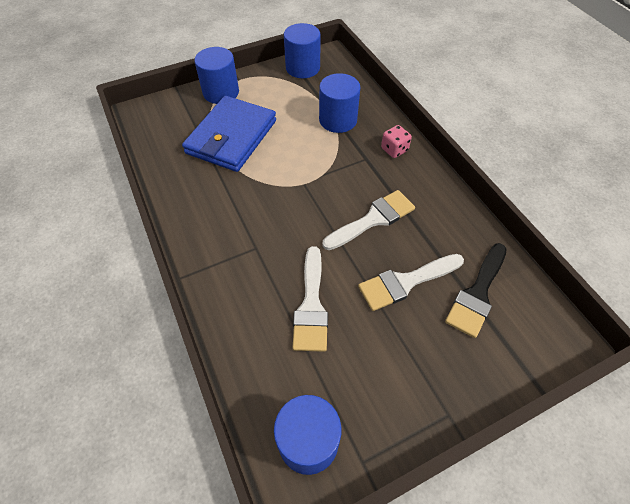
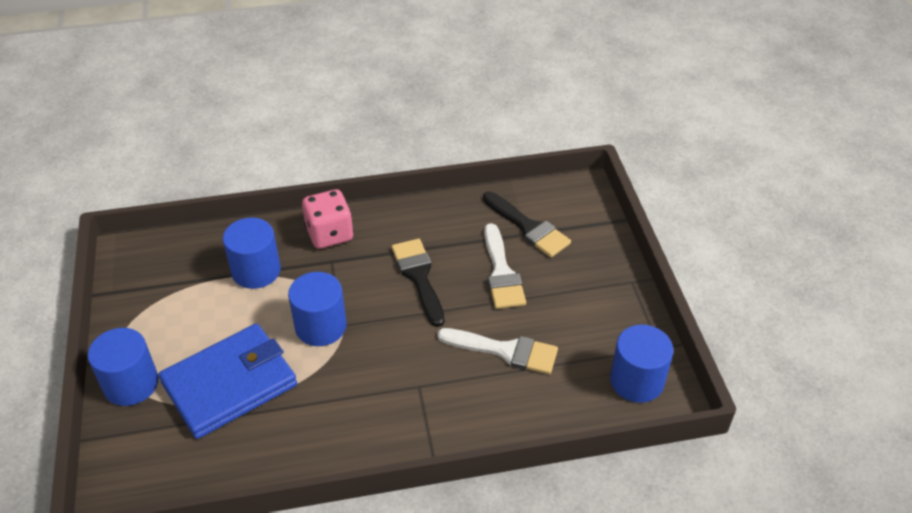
camera: 75 degrees left, 10 degrees down
(231, 137) = (230, 384): blue wallet -> blue wallet turned 75 degrees counterclockwise
(302, 68) = (135, 283): blue cylinder -> blue cylinder (320, 326)
(373, 219) = (419, 277): white brush -> black brush
(394, 150) = (329, 234): pink dice -> pink dice, size x1.63

